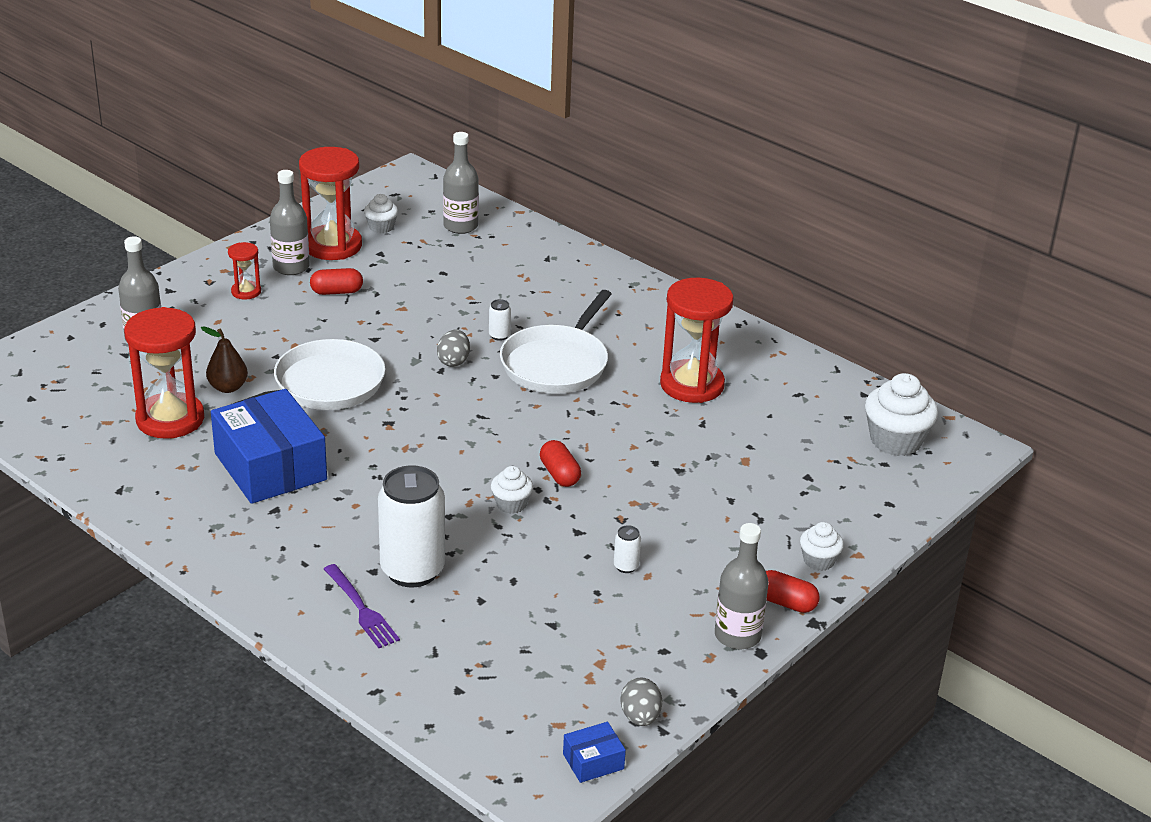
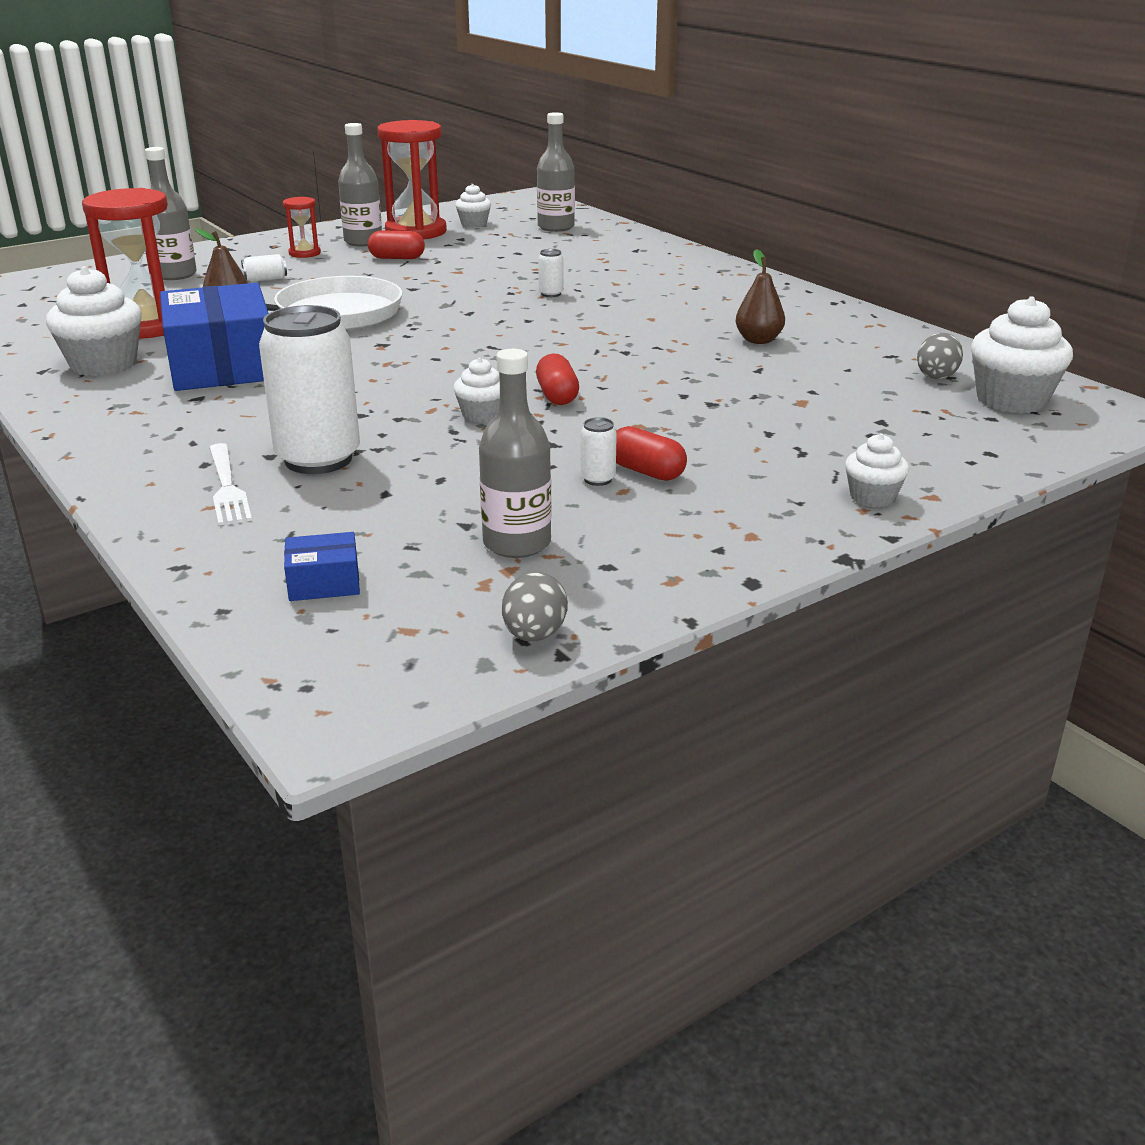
camera: 15 degrees right, 5 degrees down
(167, 476) = (104, 364): none -> white cupcake
(234, 338) = (265, 279): none -> white can
(361, 609) = (227, 487): purple fork -> white fork
(453, 361) = (488, 307): grey egg -> grey egg (937, 376)
(556, 364) = (604, 316): white pan -> none
(593, 761) = (433, 679): blue box -> blue box (324, 583)
(692, 385) = (758, 340): red hourglass -> brown pear
(737, 635) = (724, 561): grey bottle -> grey bottle (517, 543)
(785, 603) = (809, 534): red capsule -> red capsule (646, 472)

